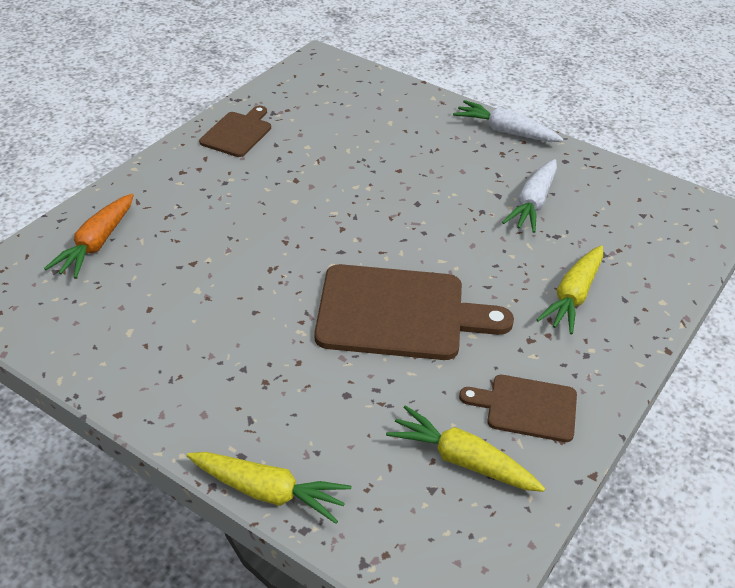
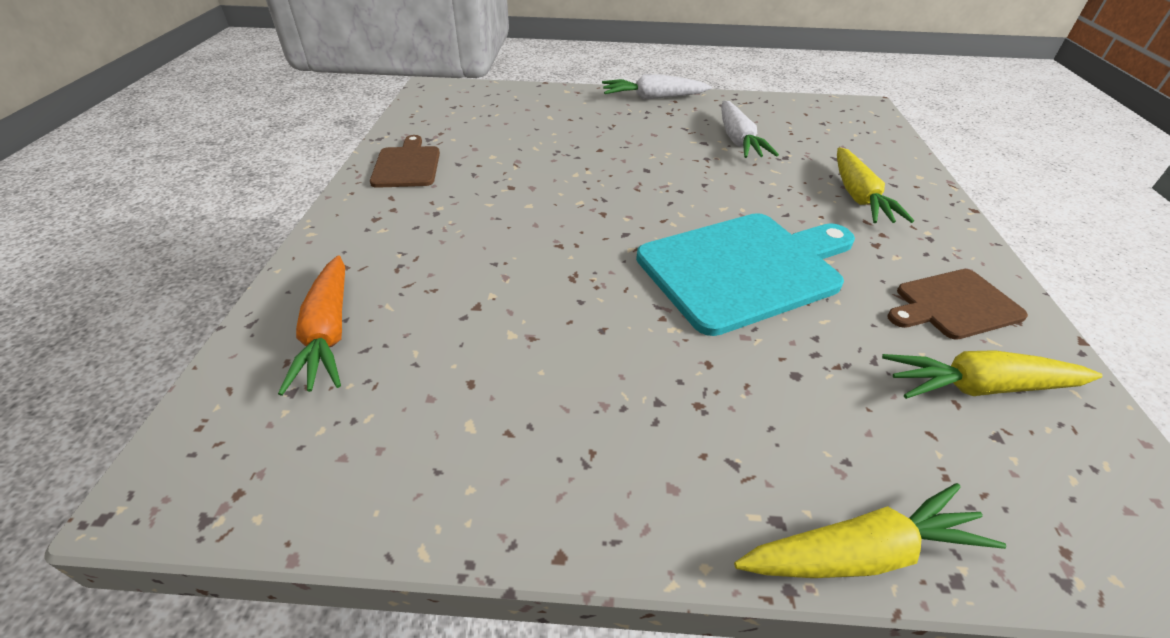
camera: 30 degrees left, 0 degrees up
(398, 313) = (744, 268): brown cutting board -> turquoise cutting board

